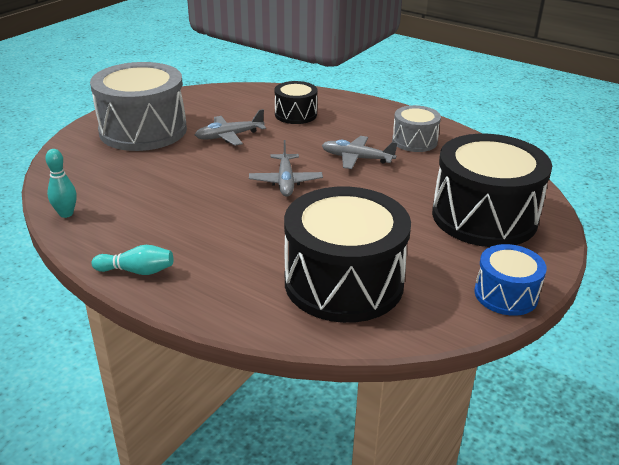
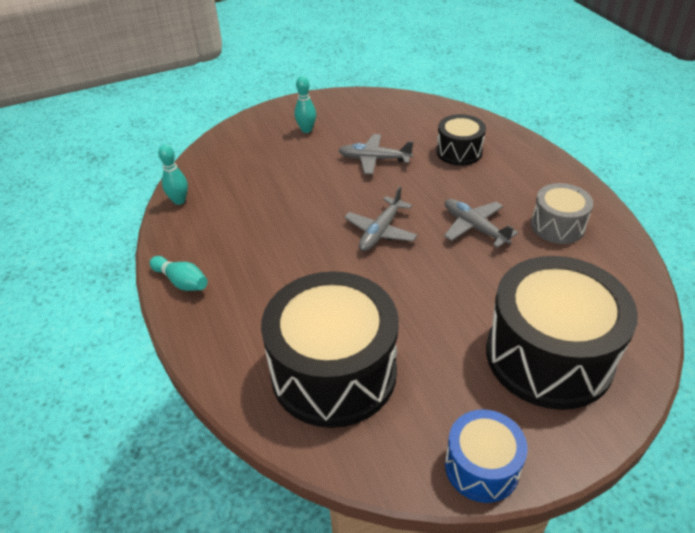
camera: 35 degrees right, 10 degrees up
(143, 130) = (306, 130): grey drum -> turquoise bowling pin

